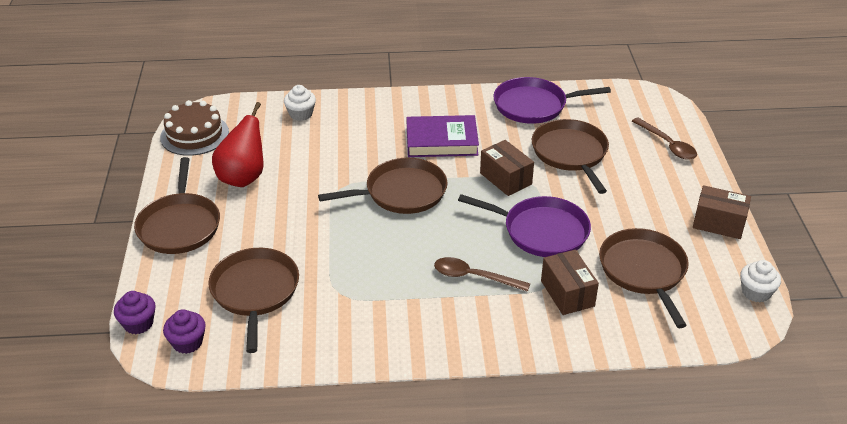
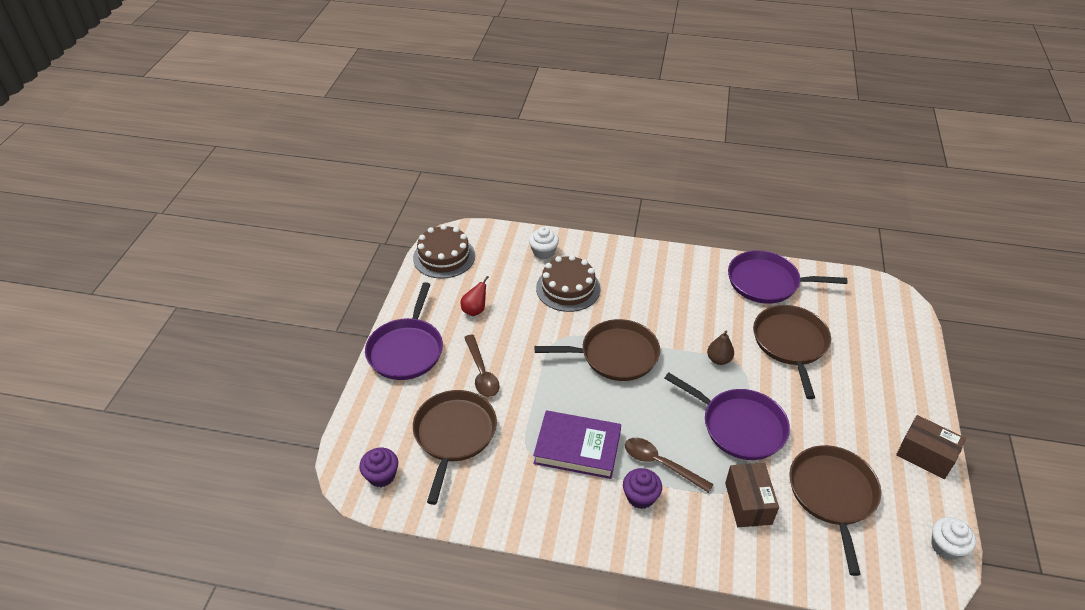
camera: 15 degrees right, 5 degrees up
(138, 323) = (345, 445): purple cupcake -> purple cupcake (640, 497)
(179, 225) = (406, 350): brown pan -> purple pan
(243, 177) = (475, 310): red pear -> red pear, size x0.53
(336, 142) = (568, 288): none -> brown cake
(441, 141) = (667, 305): purple book -> purple book (577, 448)
(505, 179) = (718, 359): brown box -> brown pear
(667, 144) = (892, 352): brown spoon -> brown spoon (481, 372)

